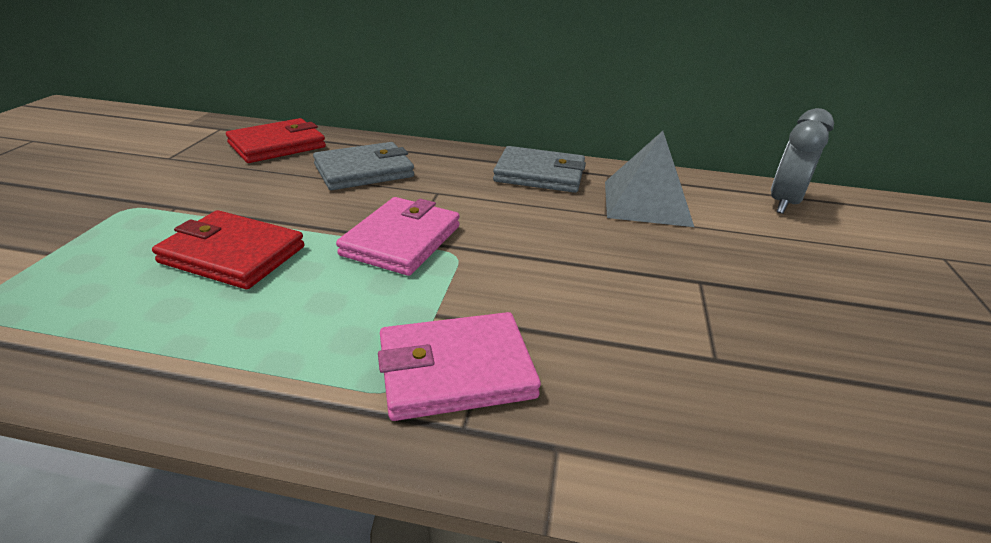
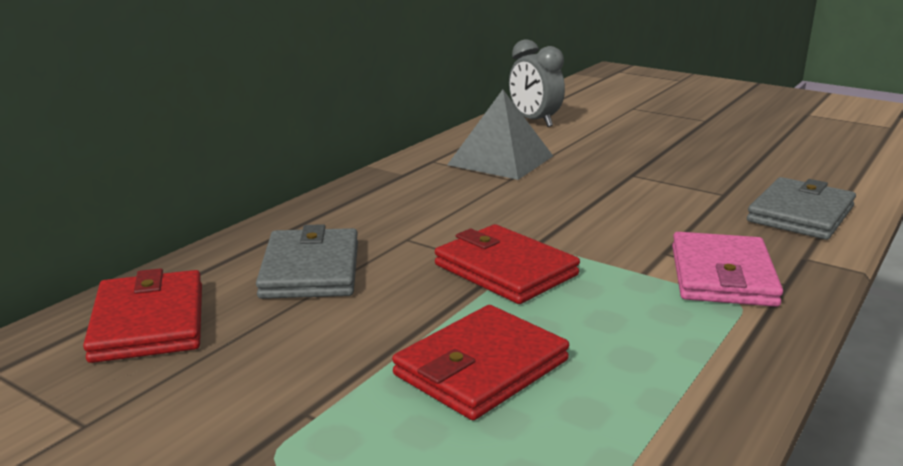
camera: 65 degrees left, 10 degrees down
(401, 240) = (505, 270): pink wallet -> red wallet
(539, 174) = (407, 186): grey wallet -> grey wallet (800, 214)

